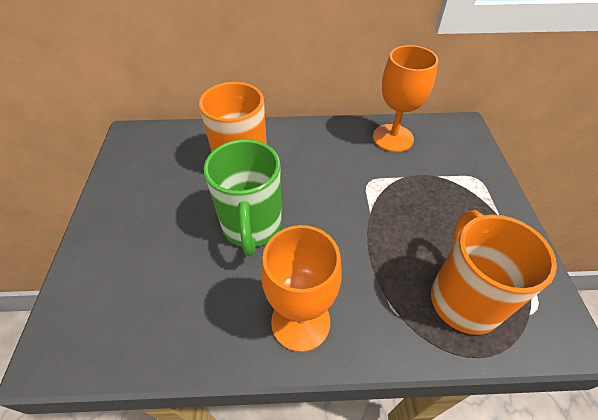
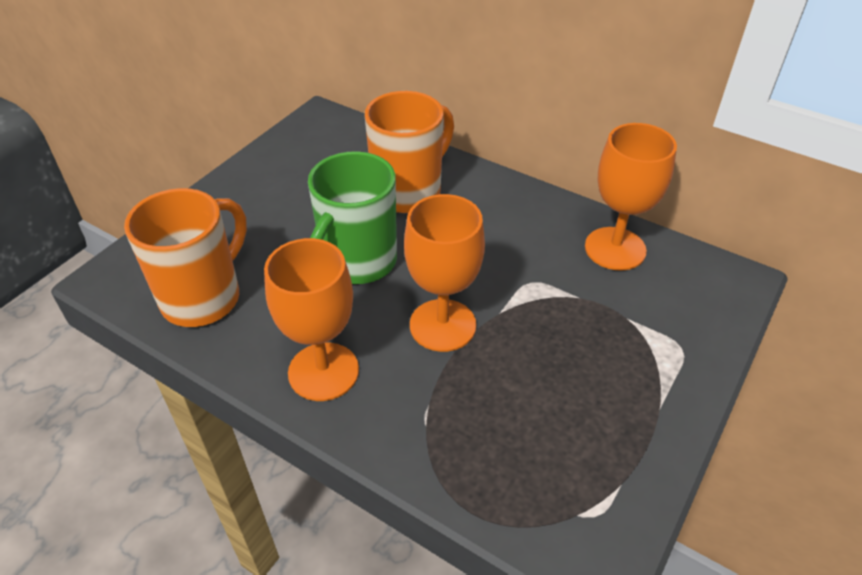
camera: 35 degrees right, 5 degrees down
(346, 239) = (442, 325): none -> orange goblet
(463, 298) = (514, 453): orange mug -> orange mug (203, 297)

